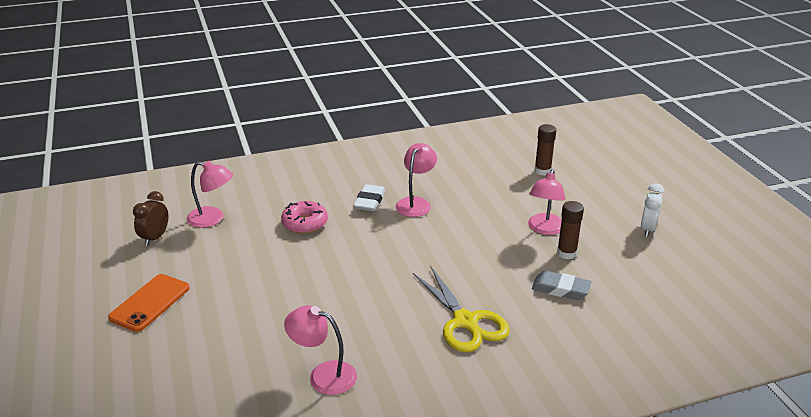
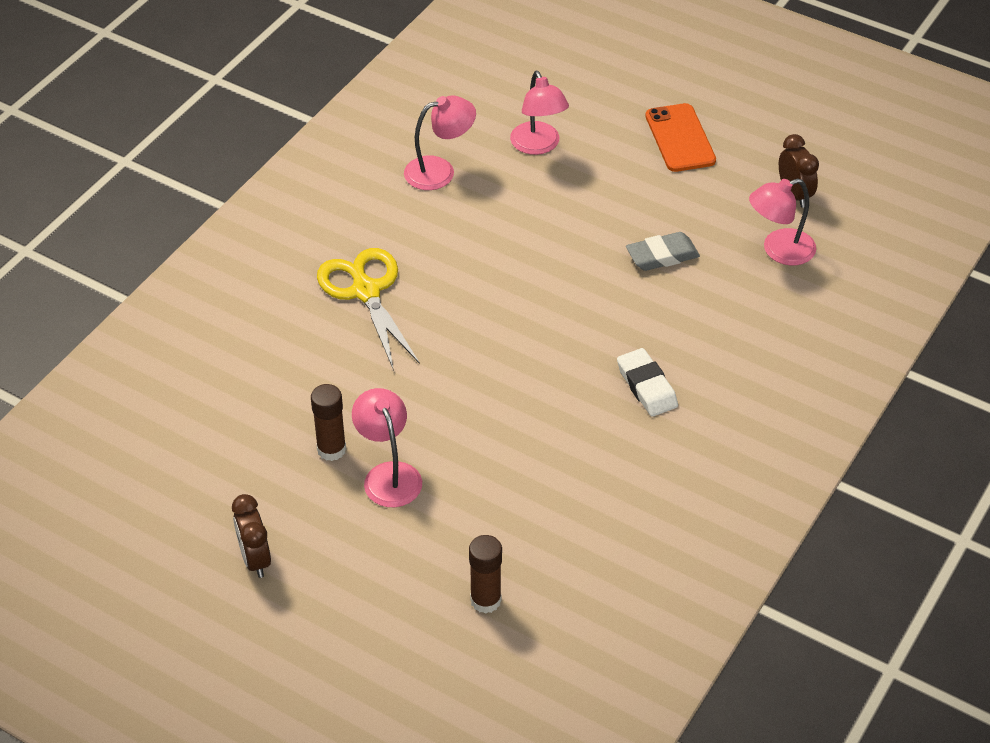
camera: 140 degrees right, 15 degrees up
(305, 223) = (674, 307): pink donut -> none
(416, 203) = (588, 420): pink lamp -> pink lamp (538, 146)
(465, 322) = (366, 291): yellow scissors -> yellow scissors turned 45 degrees clockwise
(560, 289) = (300, 390): grey eraser -> grey eraser (662, 256)
(647, 229) = (255, 559): white clock -> brown clock

